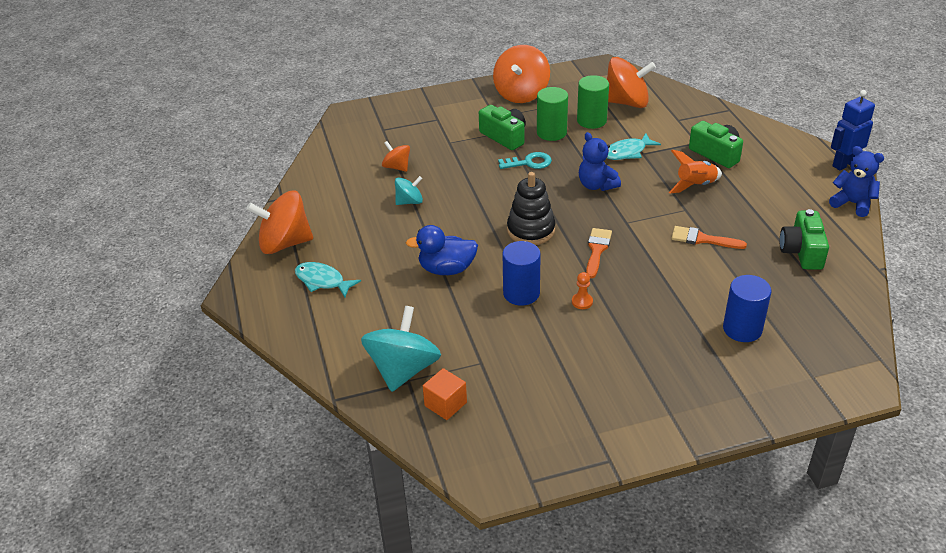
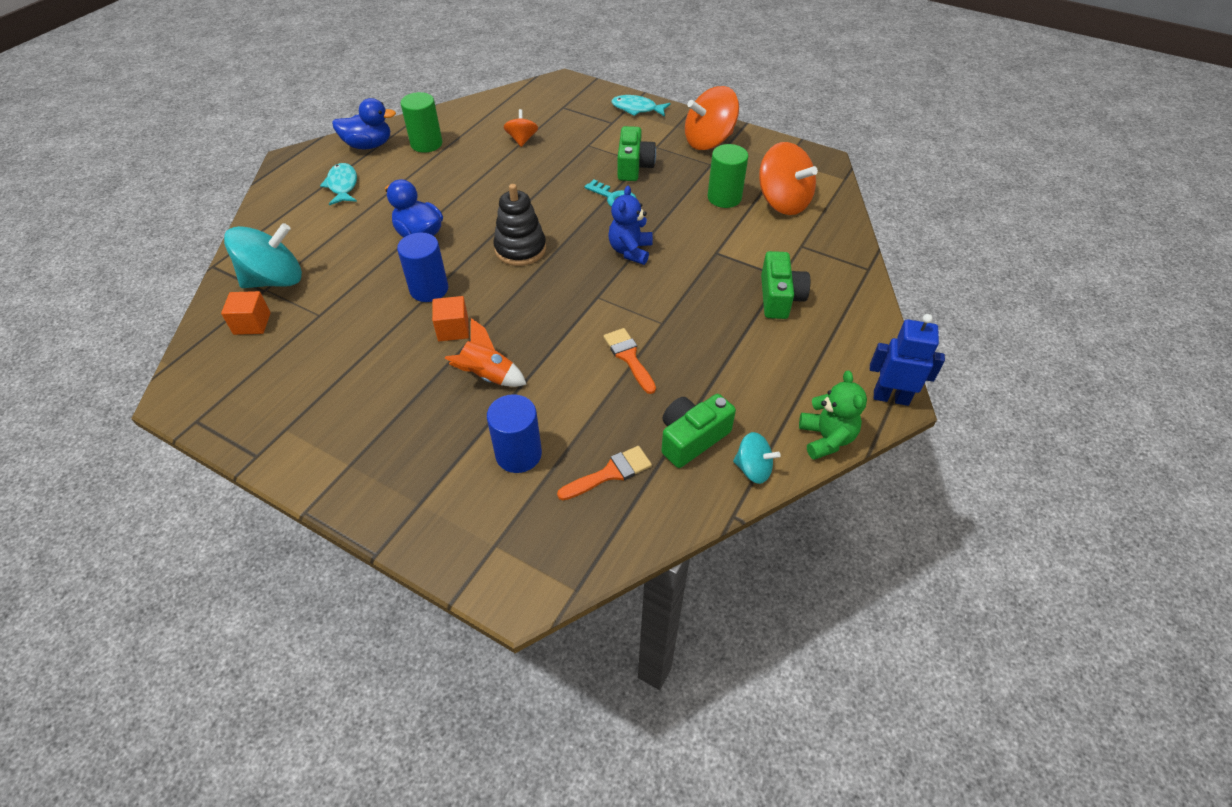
camera: 45 degrees right, 10 degrees up
(284, 243) = (369, 145): orange spinning top -> blue duck
(409, 202) = (485, 170): turquoise spinning top -> turquoise spinning top (753, 469)
(551, 132) = (674, 186): green cylinder -> green cylinder (426, 144)
(582, 302) = (453, 329): orange pawn -> orange cube
(597, 250) = (536, 300): orange brush -> orange brush (610, 473)
(627, 152) = (705, 242): turquoise fish -> turquoise fish (637, 109)
(695, 185) = (708, 310): orange rocket -> orange rocket (488, 376)
(852, 203) = (826, 438): blue teddy bear -> green teddy bear

